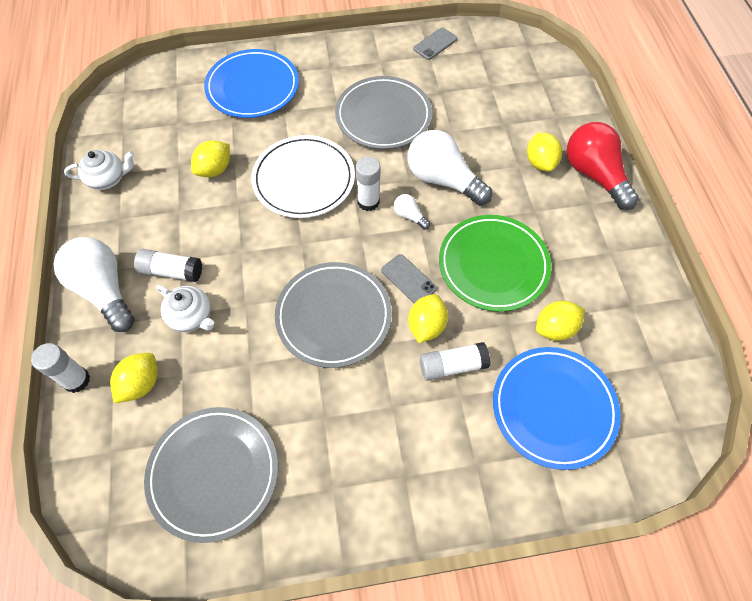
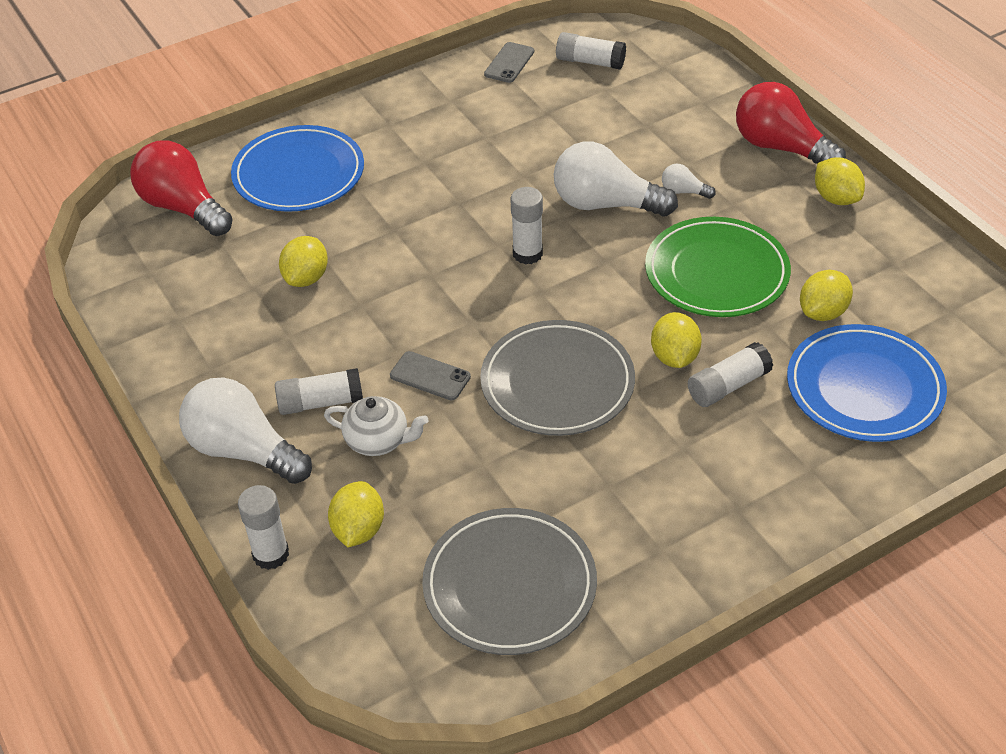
camera: 20 degrees left, 15 degrees down
(108, 179) = (166, 330): white teapot -> none
(168, 89) = (183, 207): none -> red light bulb
(304, 179) = (431, 254): white plate -> none
(383, 116) = (491, 158): grey plate -> none
(408, 279) = (625, 318): grey phone -> grey phone (430, 376)
(409, 216) = (587, 253): white light bulb -> white light bulb (683, 191)
(491, 60) = (590, 62): none -> white glue stick
(540, 162) = (711, 153): yellow lemon -> yellow lemon (836, 198)

